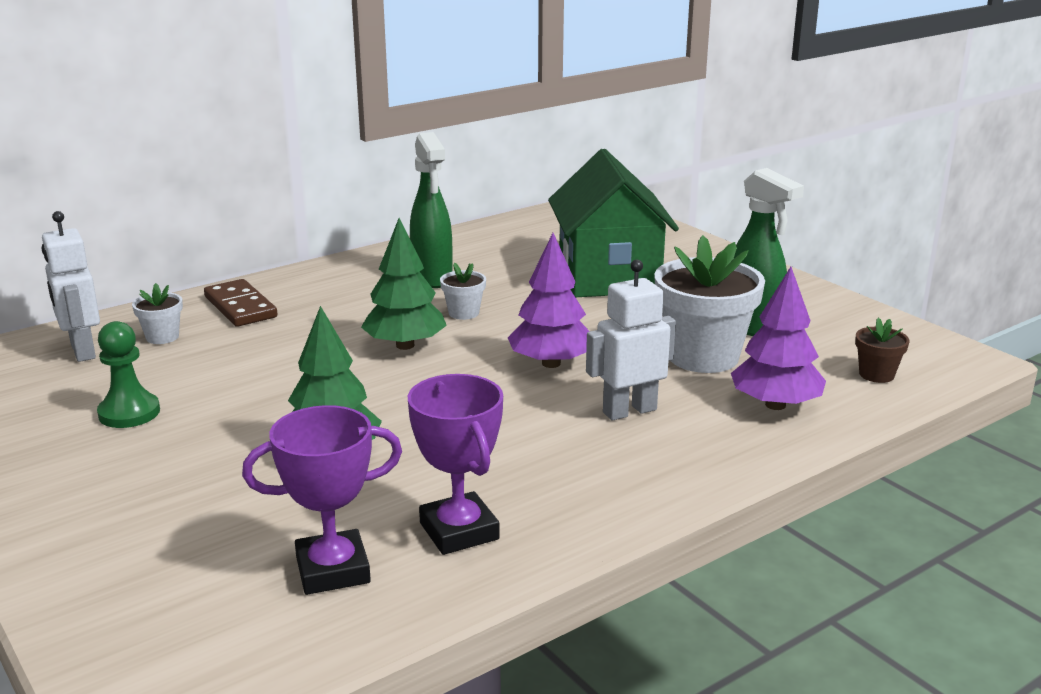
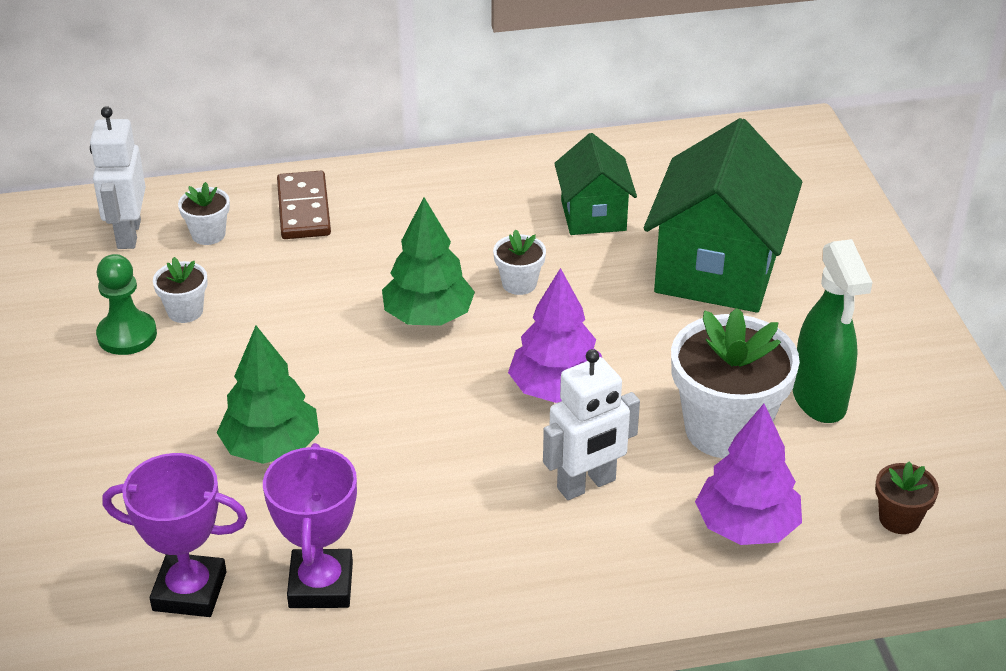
camera: 25 degrees right, 15 degrees up
(177, 386) = (185, 311): none -> white flower pot
(432, 278) = (522, 217): green spray bottle -> none
(487, 268) = (593, 215): none -> green house
(629, 411) = (586, 485): white robot -> white robot turned 150 degrees clockwise

